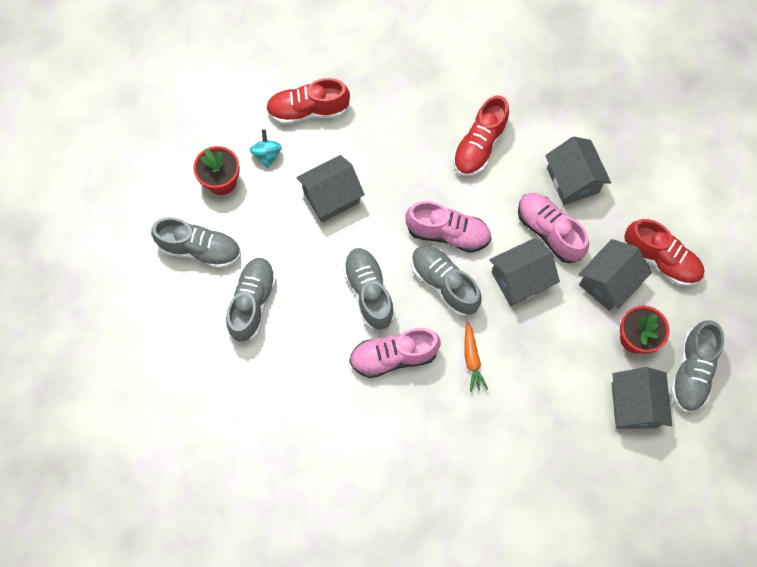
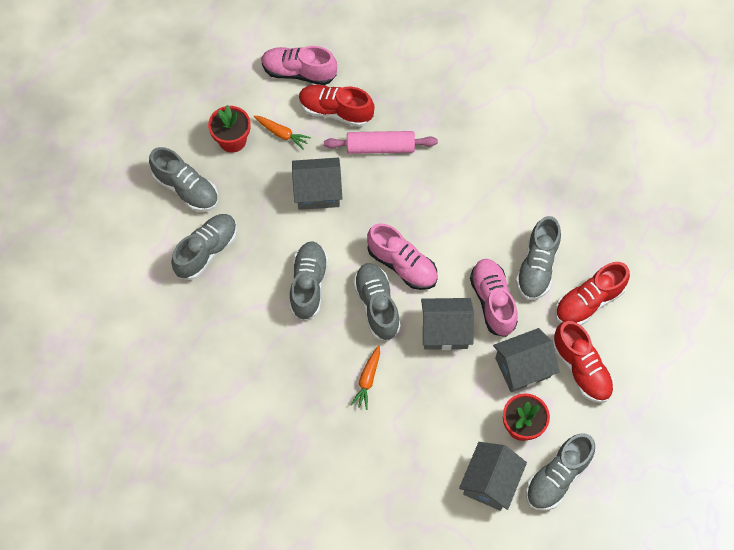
camera: 25 degrees right, 5 degrees down
(267, 154) = (282, 134): turquoise spinning top -> orange carrot
(369, 128) = (380, 147): none -> pink rolling pin
(393, 356) = (302, 347): pink shoe -> pink shoe (299, 72)
(479, 146) = (469, 202): red shoe -> red shoe (588, 301)
(572, 180) = (537, 266): grey house -> grey shoe

